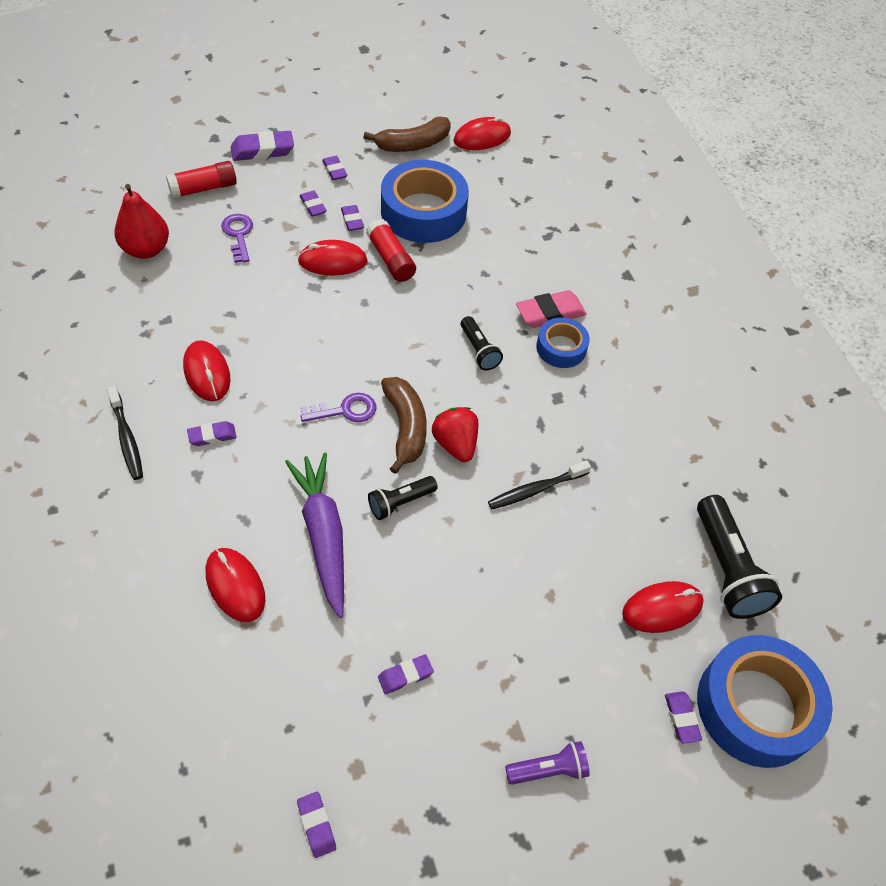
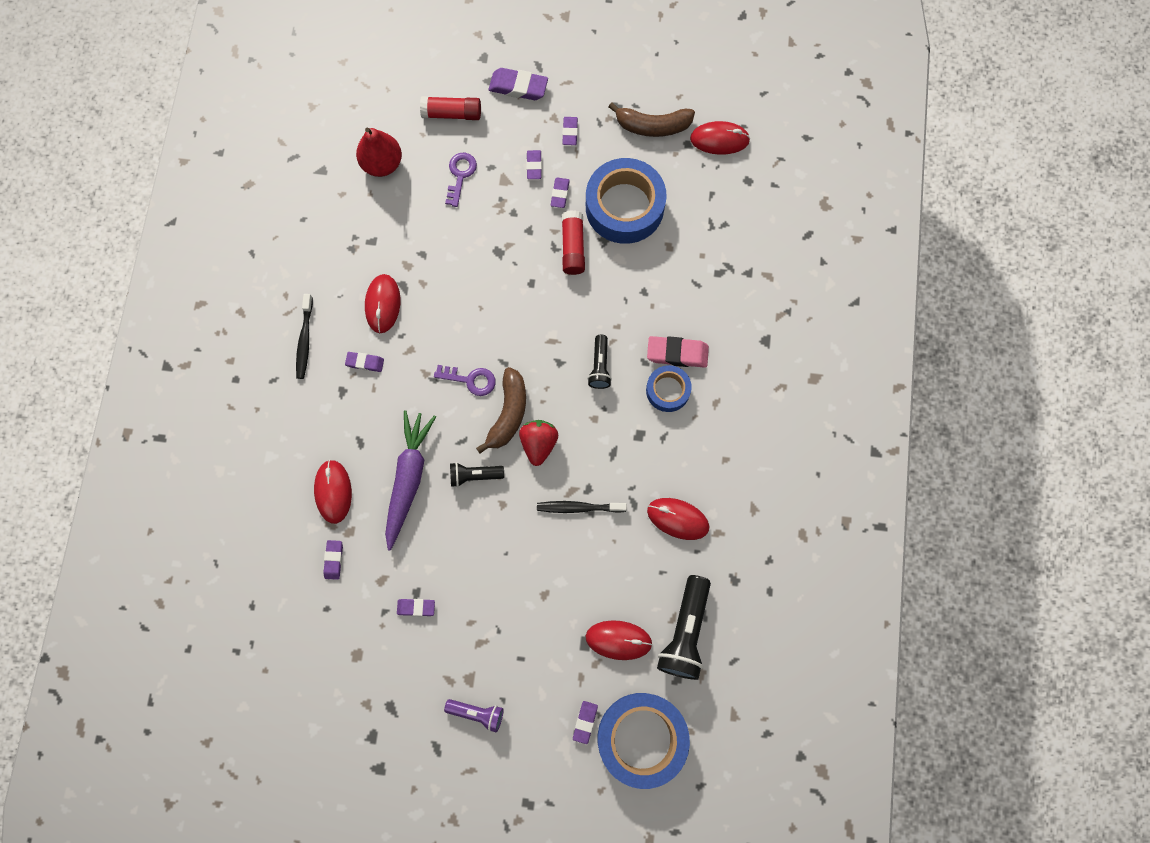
camera: 30 degrees right, 20 degrees up
(316, 825) = (317, 679): purple eraser -> purple eraser (334, 560)
(332, 261) = (524, 232): red mouse -> red mouse (678, 519)

